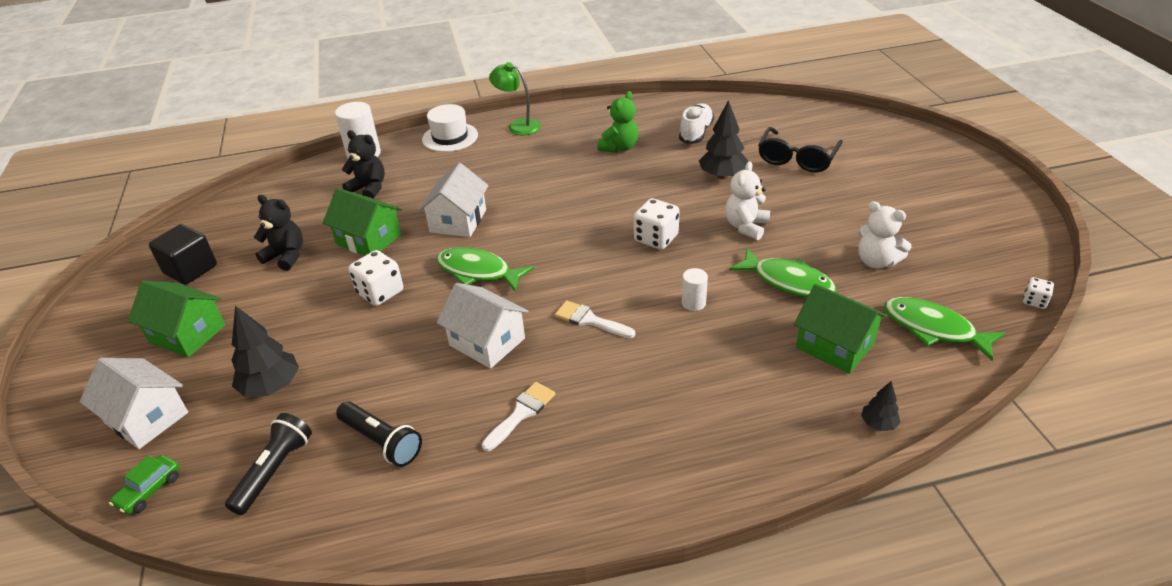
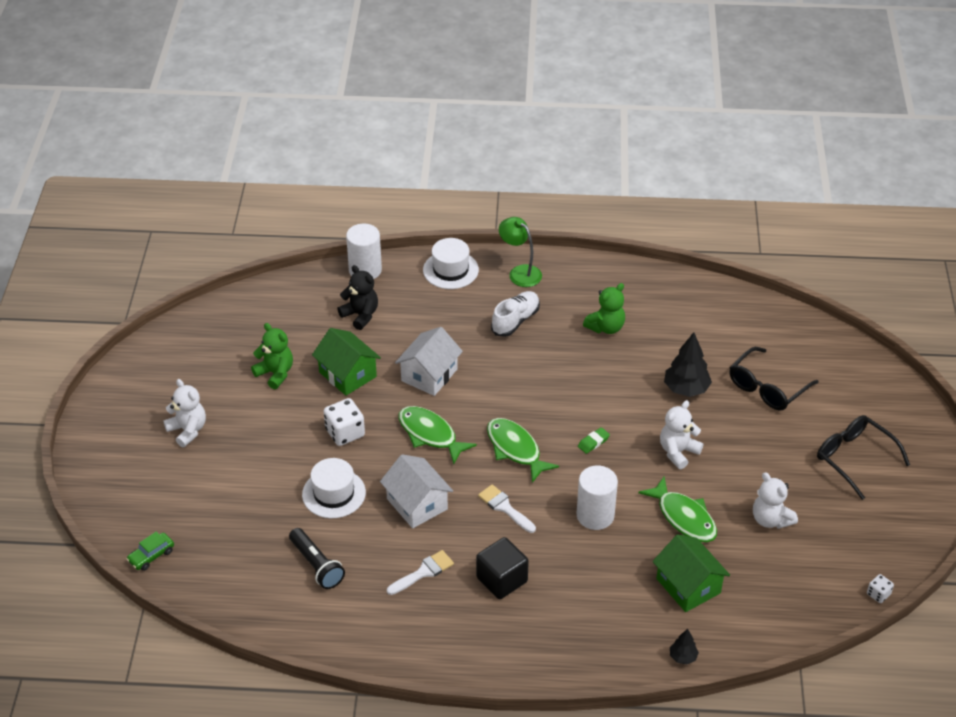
camera: 15 degrees right, 5 degrees up
(146, 418) = (152, 497): white house -> none
(187, 334) = (188, 430): green house -> white teddy bear
(190, 269) = (195, 365): black cube -> black cube (502, 580)
(271, 386) = (245, 497): black tree -> none
(274, 471) = (238, 566): black flashlight -> none
(286, 256) = (275, 373): black teddy bear -> green teddy bear
(383, 355) = (334, 493): none -> white hat
(656, 238) = (593, 442): white dice -> green eraser
(693, 303) = (595, 515): white cylinder -> white cylinder, size x1.82
(696, 133) = (687, 329): white shoe -> white shoe (515, 321)
(916, 193) = (854, 458): none -> black glasses
(933, 329) = (777, 594): green fish -> green fish (515, 449)

